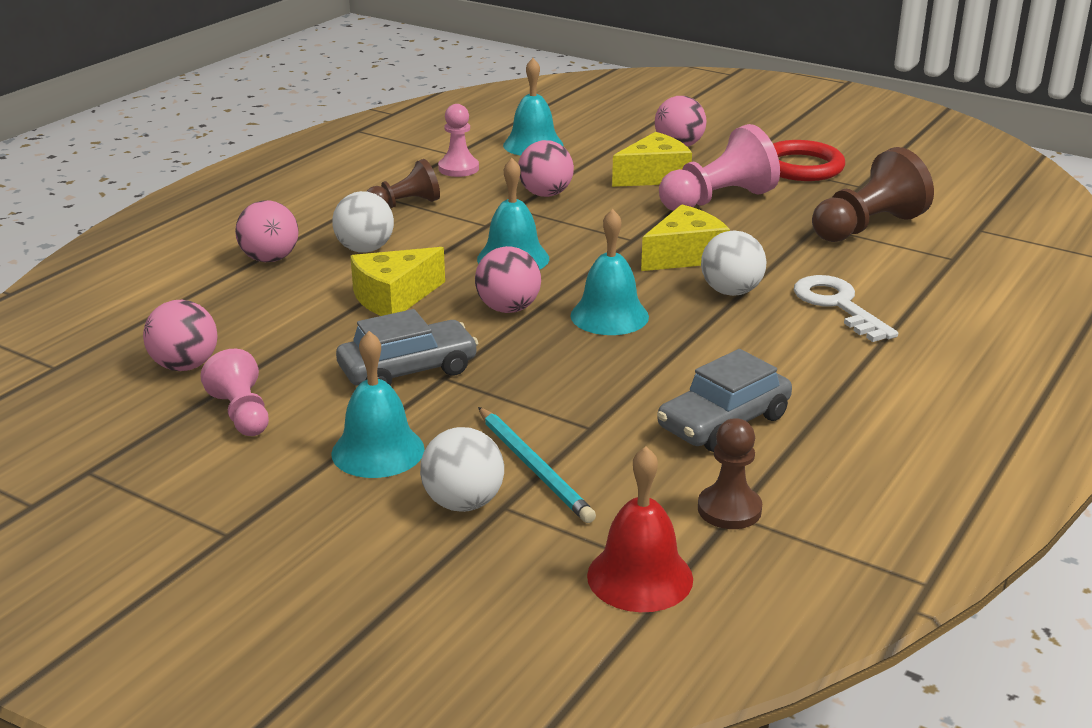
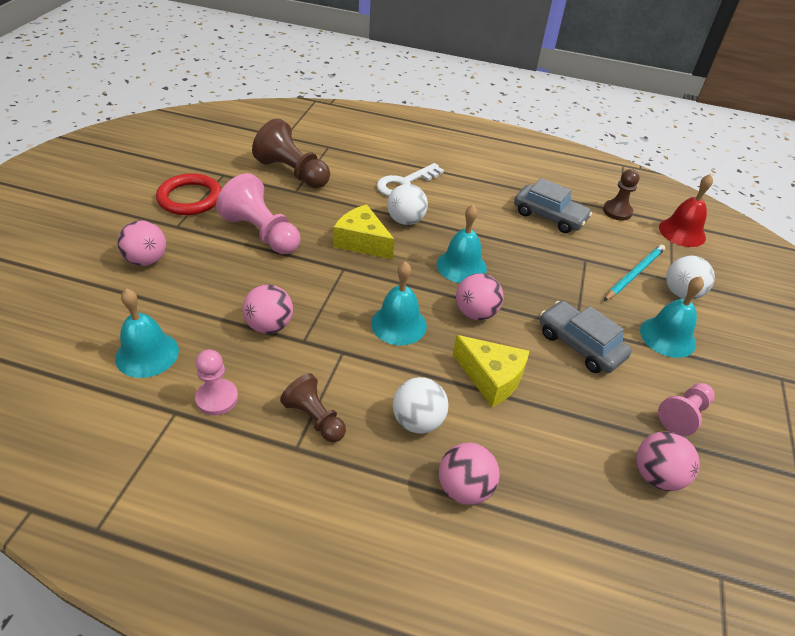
camera: 110 degrees left, 15 degrees up
(654, 176) = (219, 268): yellow cheese -> none

